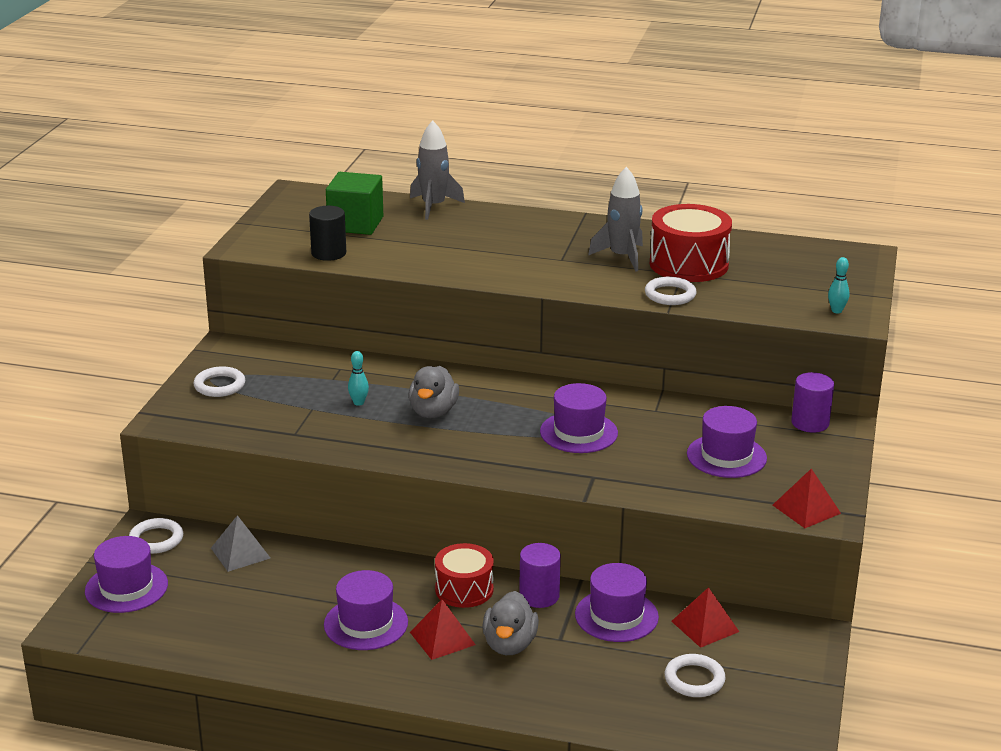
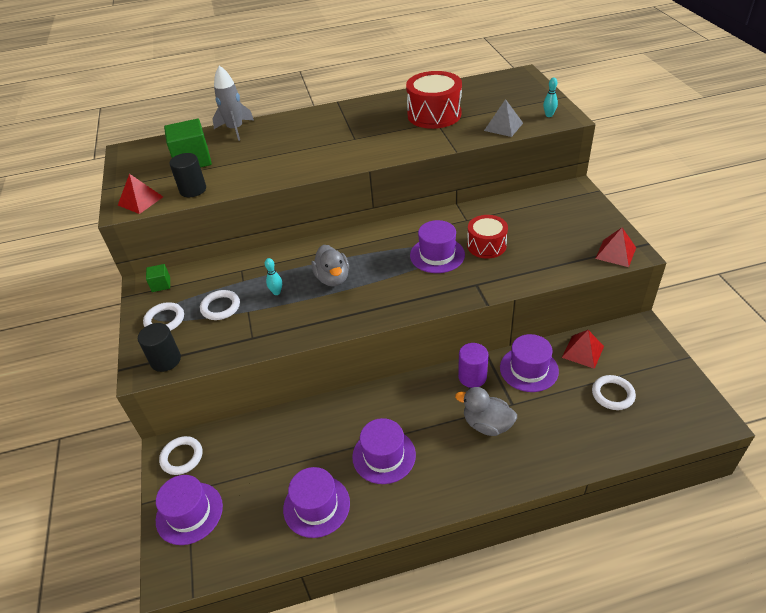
camera: 25 degrees left, 15 degrees up
(191, 421) = (166, 360): none -> black cylinder
(240, 553) = (252, 438): grey pyramid -> grey pyramid (503, 126)
(243, 352) = (161, 284): none -> green cube
(442, 638) = (442, 441): red pyramid -> red pyramid (140, 201)
(464, 589) = (423, 395): red drum -> red drum (486, 245)
(509, 644) = (487, 424): grey duck -> grey duck turned 135 degrees clockwise
(622, 257) = (390, 124): grey rocket -> none
(670, 295) = (445, 139): white ring -> white ring (220, 307)
(726, 456) = (536, 235): purple hat -> purple hat (316, 506)
(810, 423) = (557, 193): purple cylinder -> none

